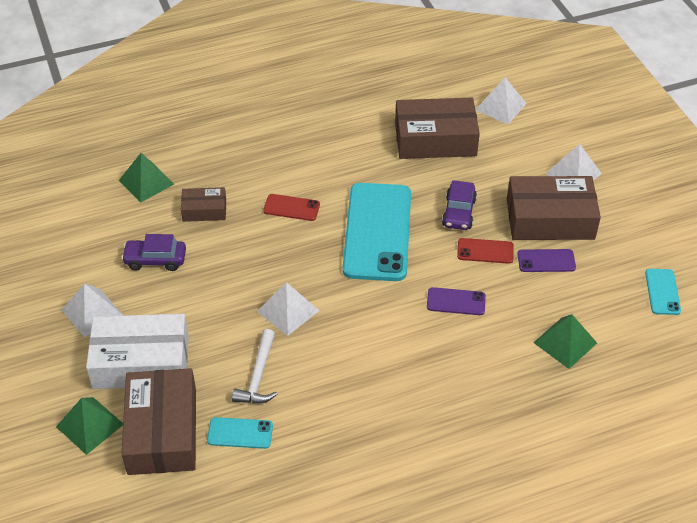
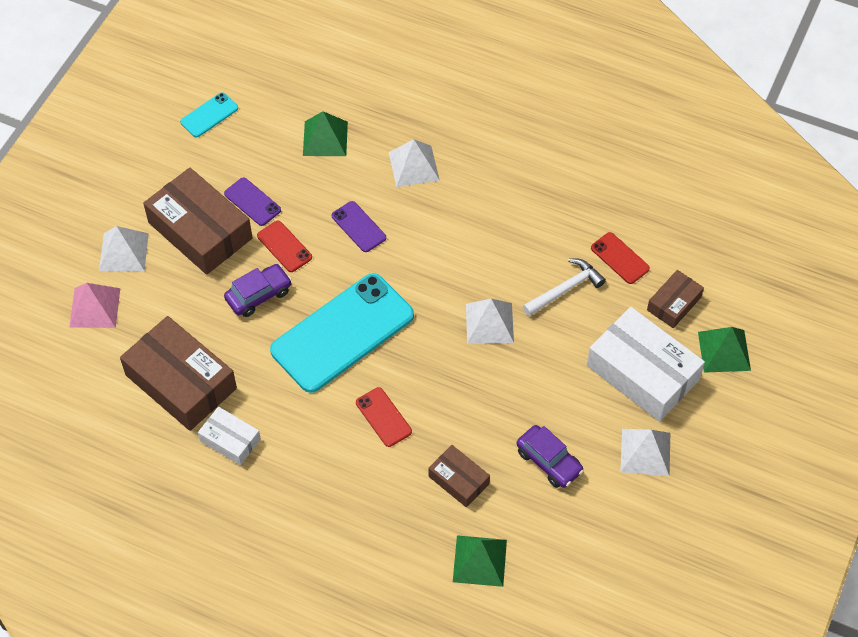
camera: 135 degrees left, 10 degrees up
(162, 431) = (674, 303): brown box -> brown box, size x0.52
(240, 433) = (620, 258): turquoise phone -> red phone
(366, 134) = (230, 440): none -> white box
(501, 106) = (80, 366): white pyramid -> white pyramid (413, 166)
(540, 136) = (94, 307): none -> pink pyramid

